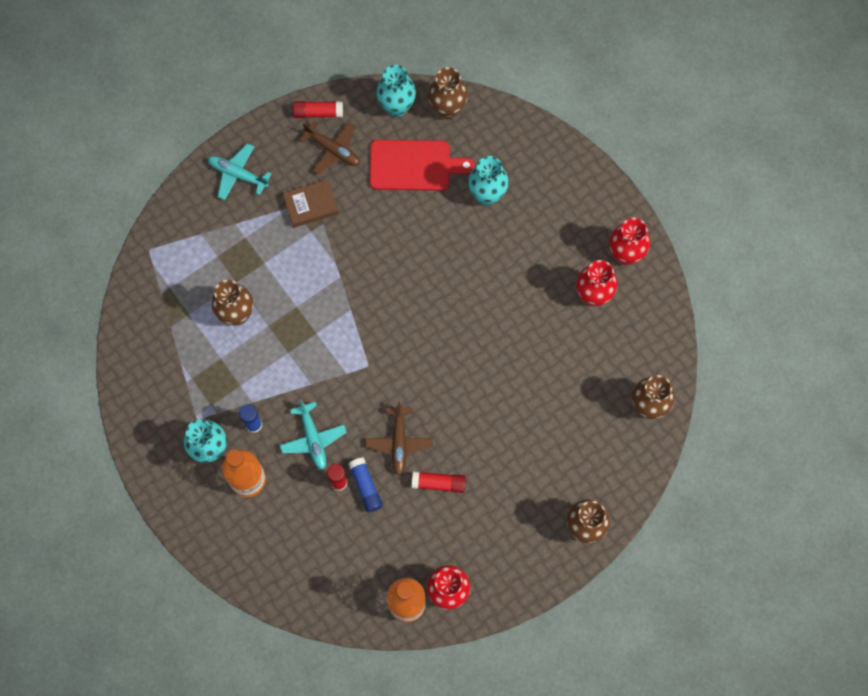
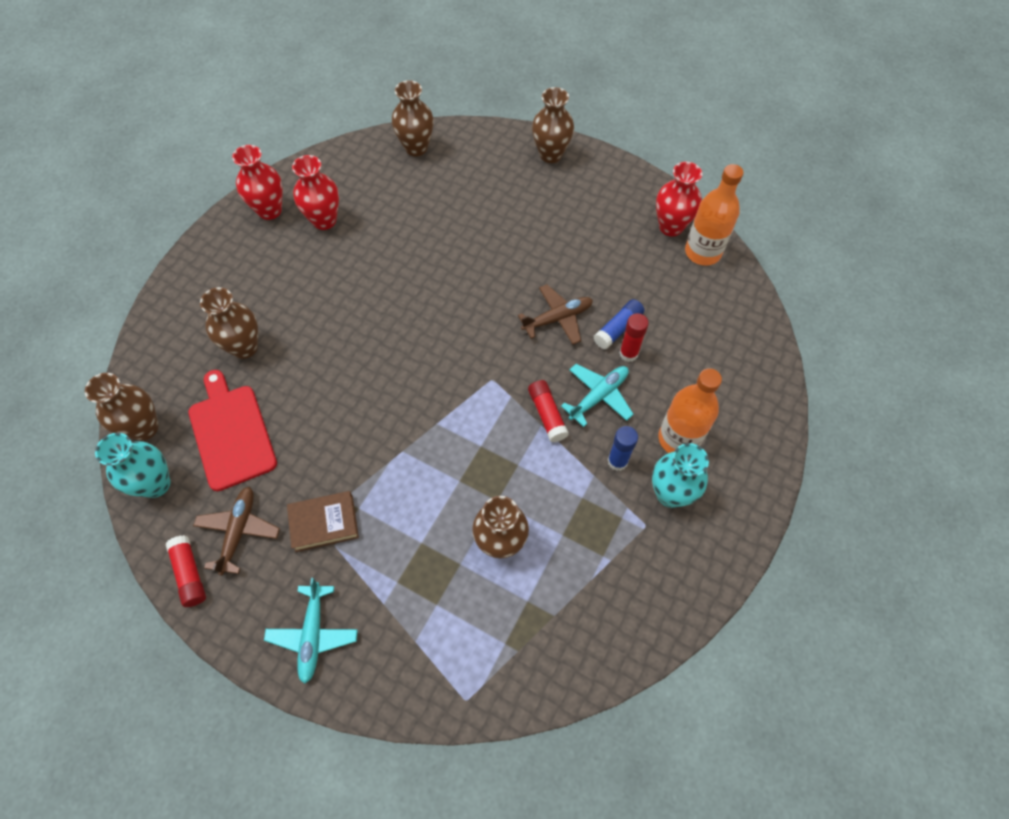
camera: 115 degrees left, 10 degrees down
(311, 205) = (324, 523): brown book -> brown book turned 60 degrees counterclockwise
(438, 483) = (578, 271): red glue stick -> red glue stick (547, 414)
(487, 195) = (244, 347): turquoise vase -> brown vase

